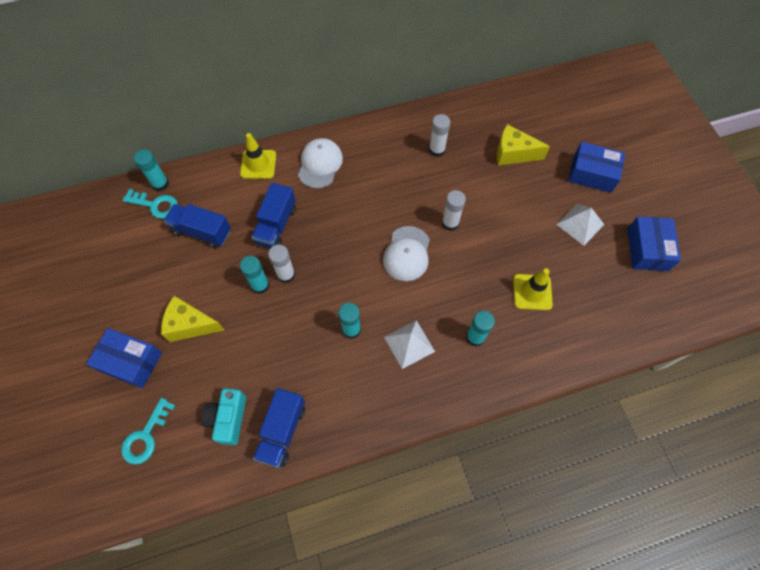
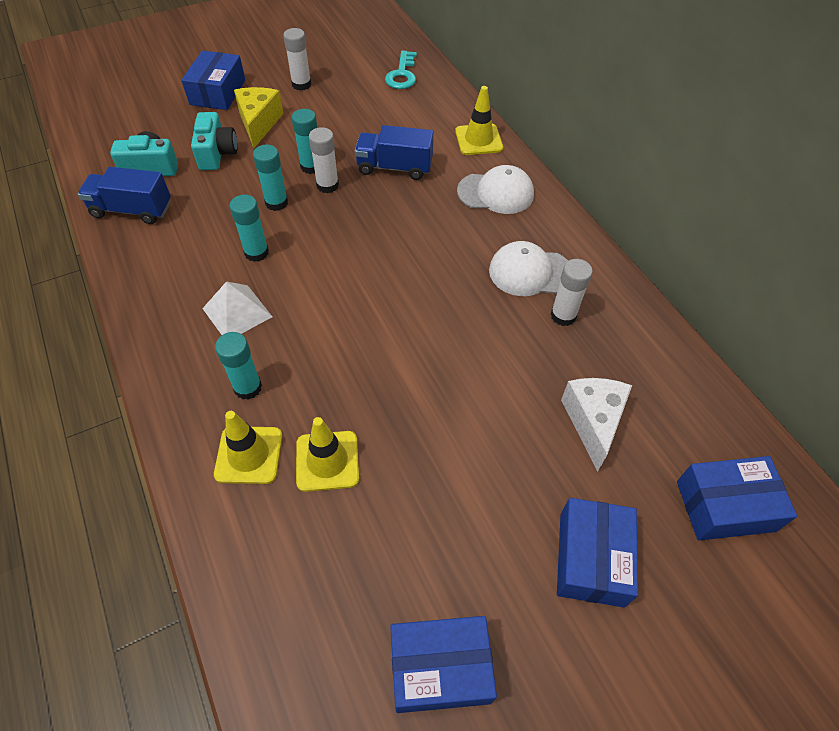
camera: 80 degrees right, 10 degrees down
(146, 436) = (139, 116): turquoise key -> none
(160, 184) = (430, 73): turquoise glue stick -> turquoise glue stick (276, 203)
(202, 232) = (374, 112): blue truck -> none
(223, 361) = (217, 153): none -> turquoise camera
(407, 253) = (374, 297): white cap -> white cap (530, 272)
(450, 223) = (434, 343): white glue stick -> white glue stick (301, 84)
(513, 153) = (593, 422): yellow cheese -> white cheese
(526, 337) = (249, 455): none -> yellow traffic cone
(564, 111) = (725, 506): none -> blue box
(580, 224) = (472, 536): white pyramid -> none

